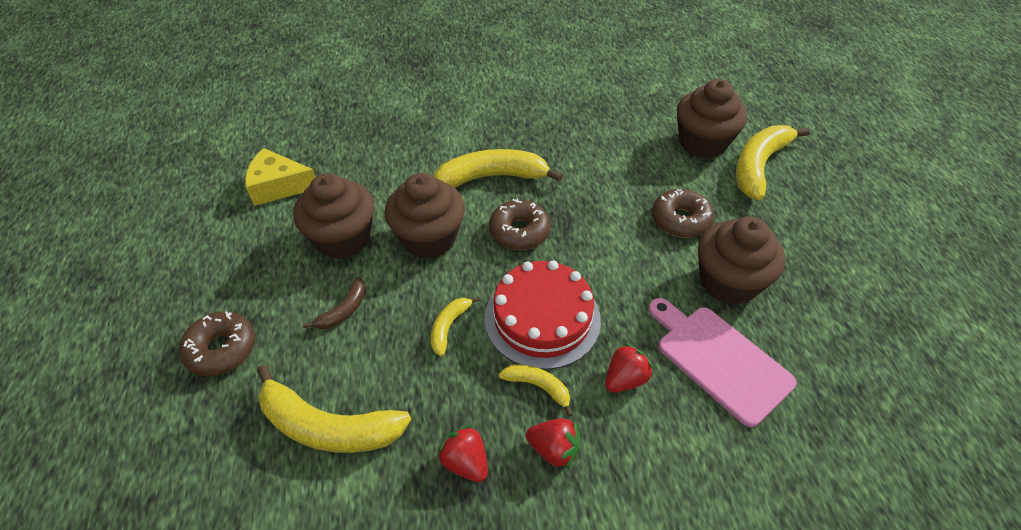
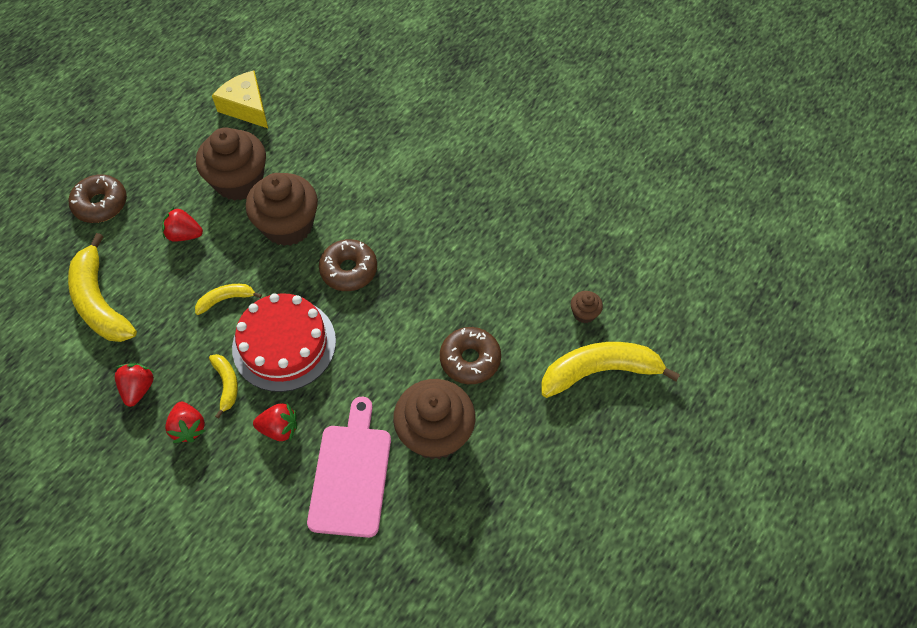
camera: 45 degrees right, 10 degrees up
(344, 310) = (184, 235): brown banana -> red strawberry
(492, 177) = (385, 211): yellow banana -> none
(702, 142) = (584, 313): brown cupcake -> brown cupcake, size x0.43

